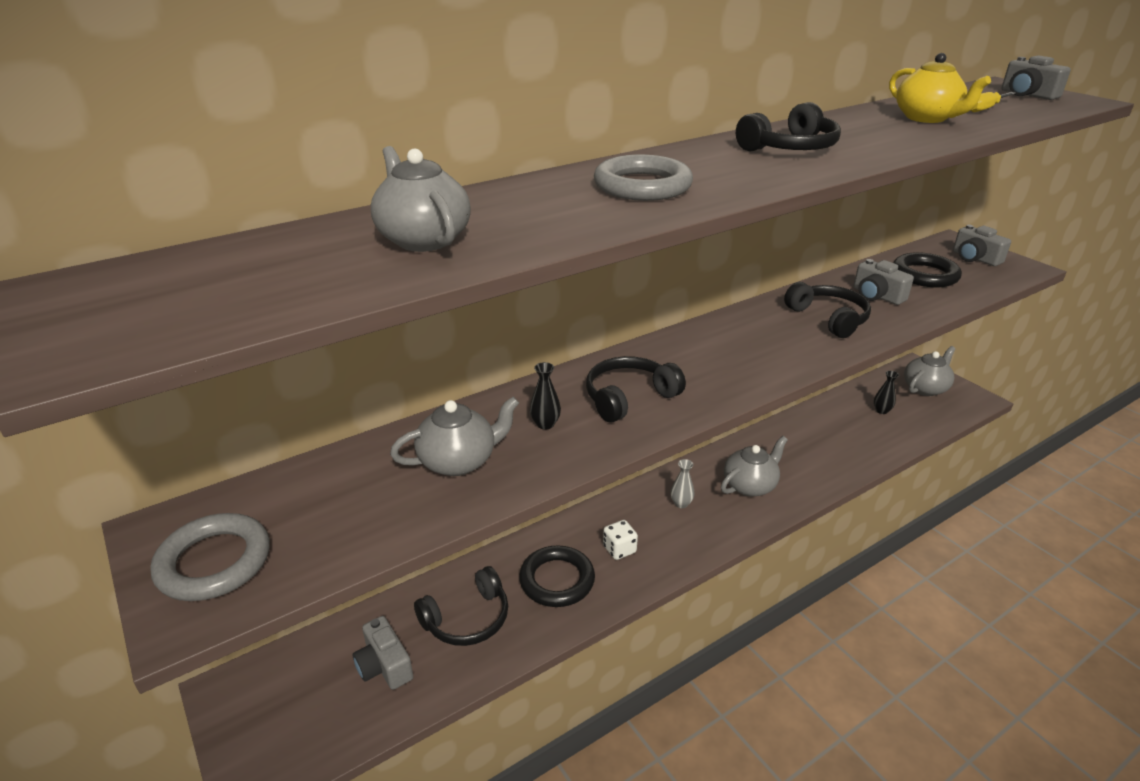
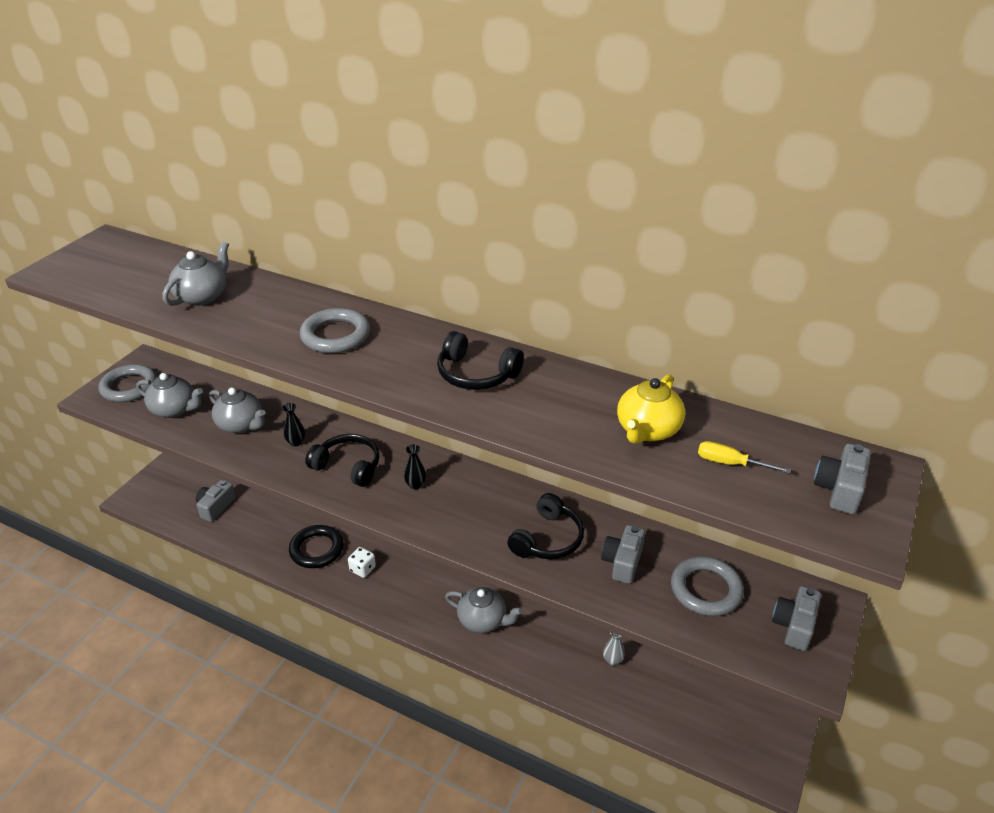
camera: 60 degrees right, 5 degrees up
(467, 619) = (264, 523): black headphones -> none
(681, 503) = (432, 585): grey vase -> grey vase (612, 660)
(881, 410) = (673, 690): black vase -> black vase (415, 485)
(925, 275) = (706, 590): black ring -> grey ring
(925, 388) = (751, 721): grey teapot -> grey teapot (174, 409)

